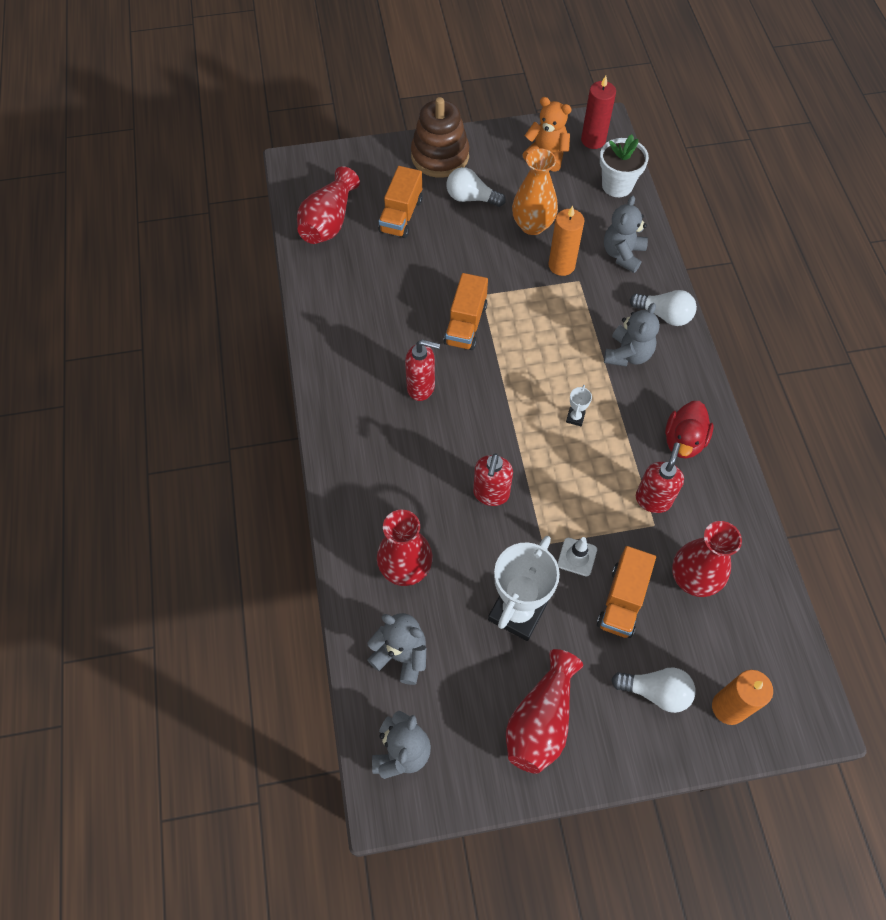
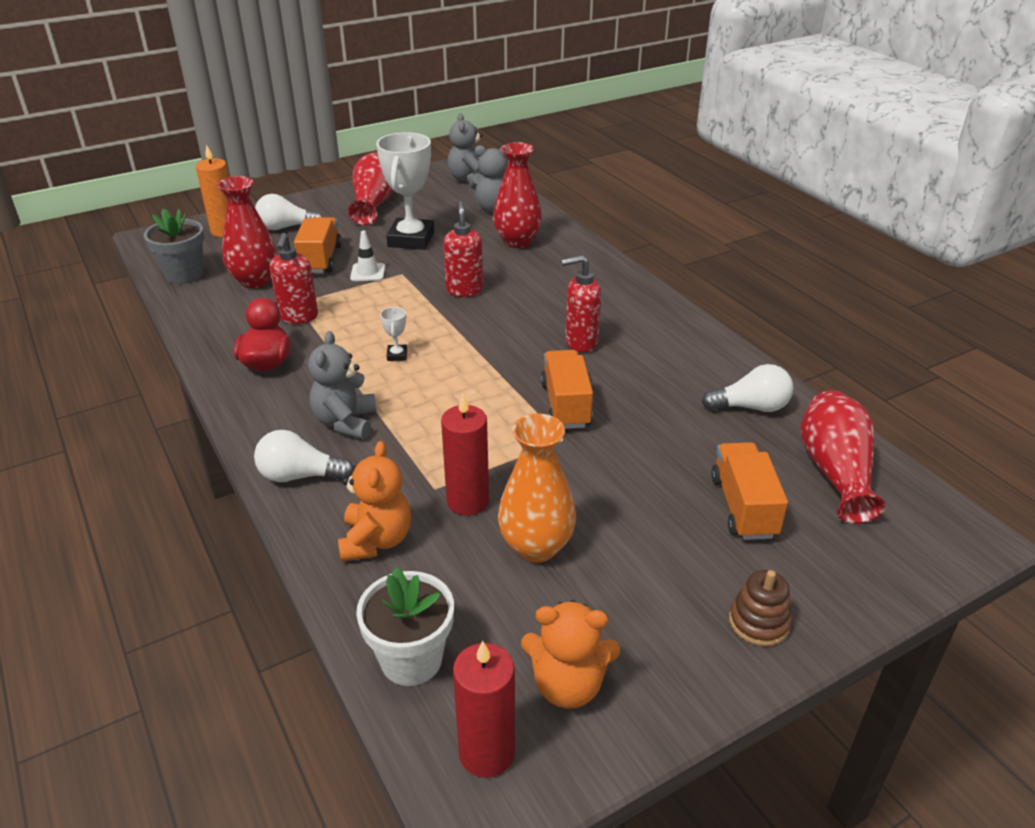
camera: 160 degrees right, 25 degrees down
(440, 156) = (759, 622): brown stacking toy -> brown stacking toy, size x0.53
(471, 198) = (657, 563): white light bulb -> white light bulb (751, 407)
(561, 265) = (467, 501): orange candle -> red candle
(622, 254) = (376, 540): grey teddy bear -> orange teddy bear
(768, 616) = (184, 275): none -> grey flower pot

